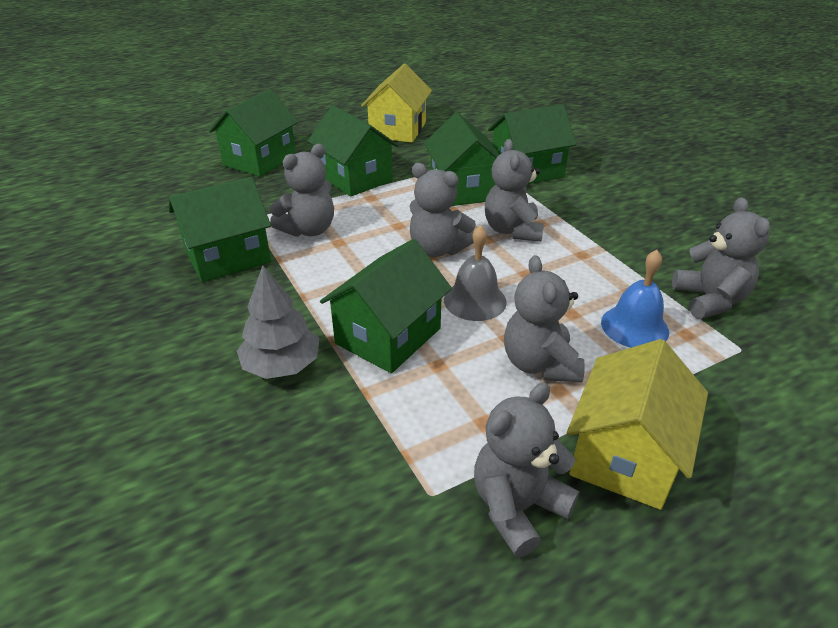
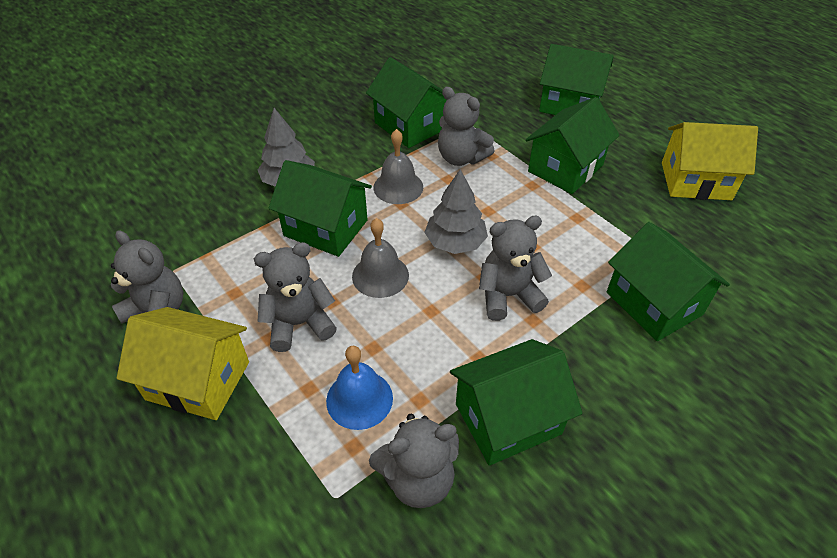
camera: 80 degrees right, 10 degrees up
(337, 276) = (398, 187): none -> grey bell
(437, 249) = (455, 242): grey teddy bear -> grey tree
(462, 189) = (579, 249): green house -> green house (508, 418)

